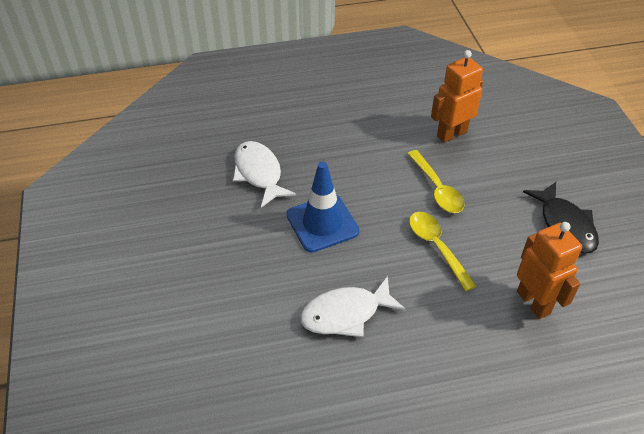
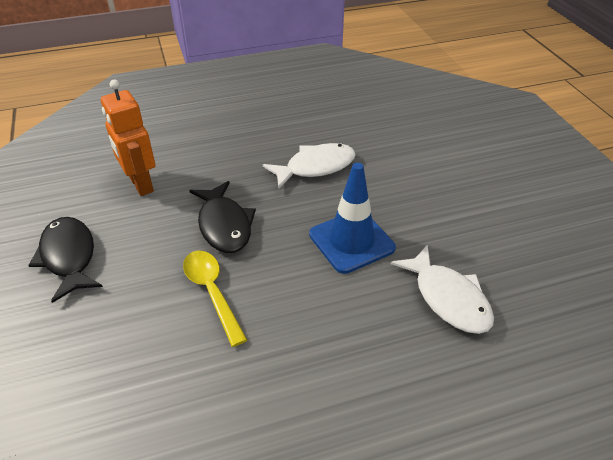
camera: 175 degrees right, 5 degrees down
(436, 247) = (224, 225): yellow spoon -> black fish
(451, 134) = (172, 389): orange robot -> none

